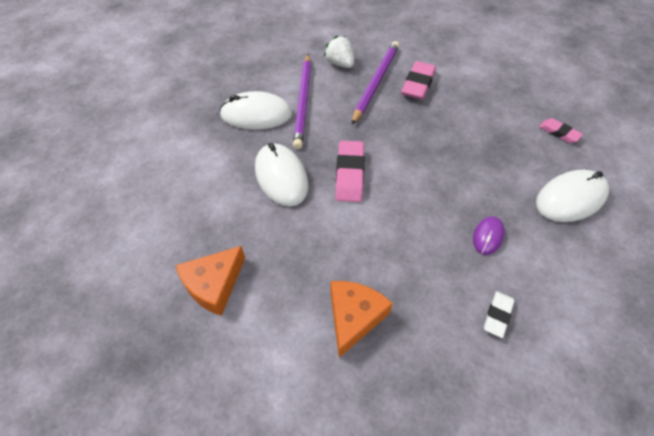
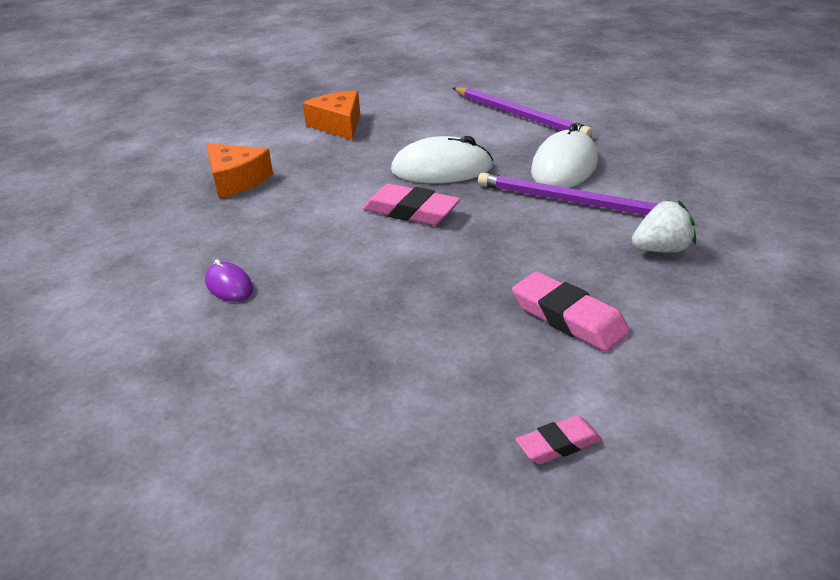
camera: 115 degrees right, 20 degrees down
(376, 82) = (593, 274): purple pencil -> purple pencil (520, 116)
(497, 315) = (142, 258): white eraser -> none
(559, 133) = (334, 452): pink eraser -> pink eraser (558, 444)
(570, 198) = (203, 390): white mouse -> none

